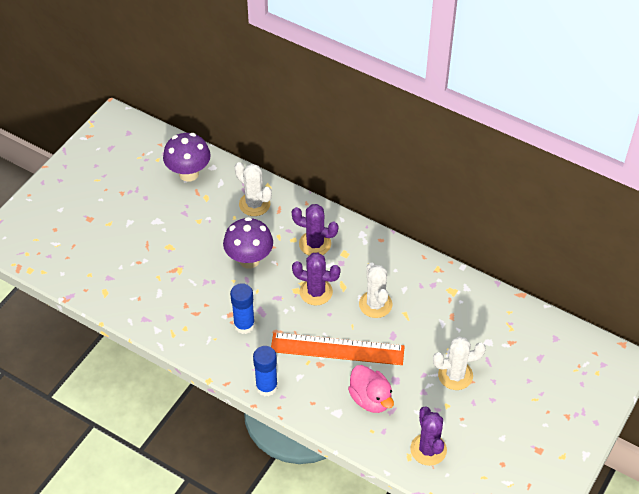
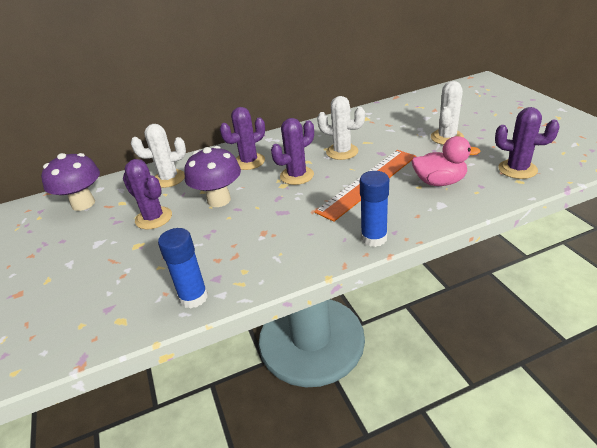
camera: 50 degrees left, 15 degrees down
(202, 233) = (153, 218): none -> purple cactus
(244, 325) = (286, 227): blue glue stick -> blue glue stick (193, 297)

